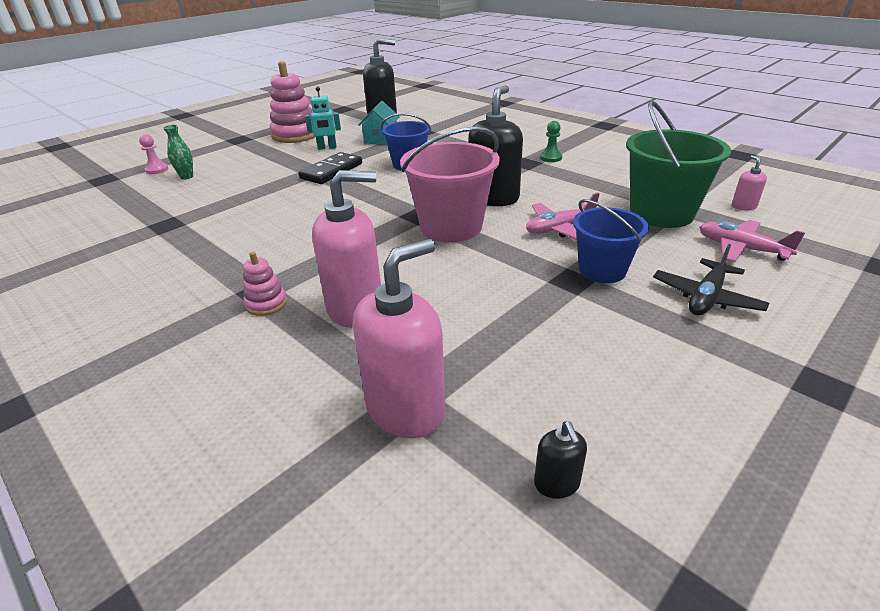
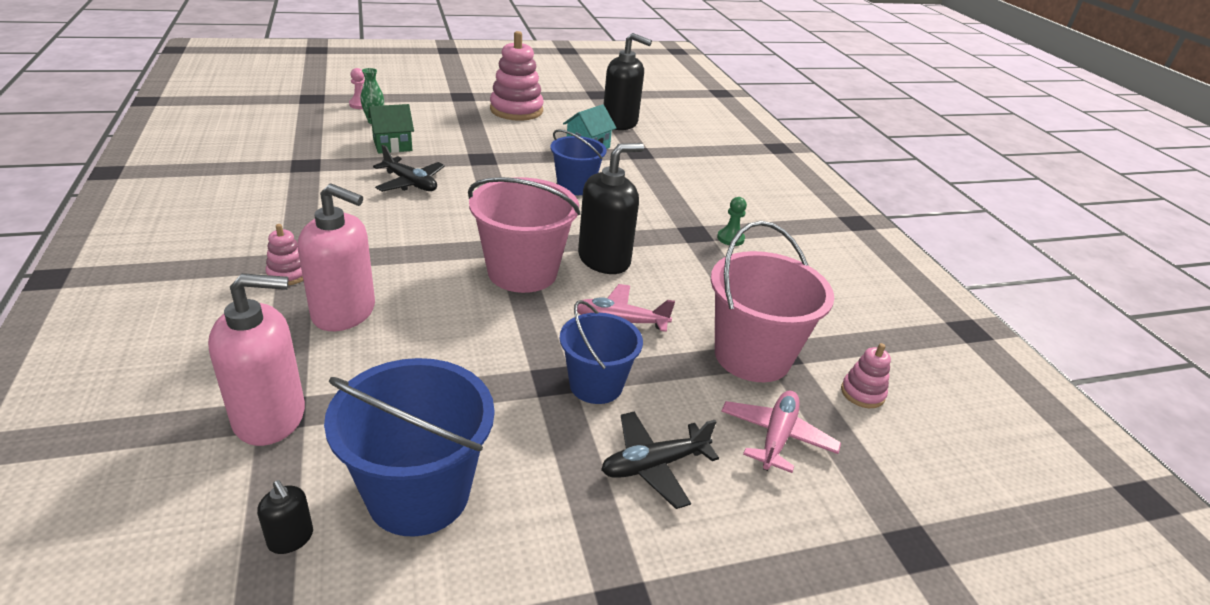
camera: 25 degrees right, 0 degrees up
(226, 186) = (392, 145): none -> green house
(280, 205) = (410, 183): none -> black plane
(327, 148) = (526, 136): turquoise robot -> none
(331, 171) = (497, 165): black domino -> none
(557, 484) = (291, 538): black soap dispenser -> black soap dispenser turned 60 degrees counterclockwise
(598, 396) = (418, 494): none -> blue bucket
(661, 213) = (752, 356): green bucket -> pink bucket
(741, 249) = (776, 437): pink plane -> pink plane turned 45 degrees clockwise
(743, 206) = (862, 393): pink soap dispenser -> pink stacking toy

